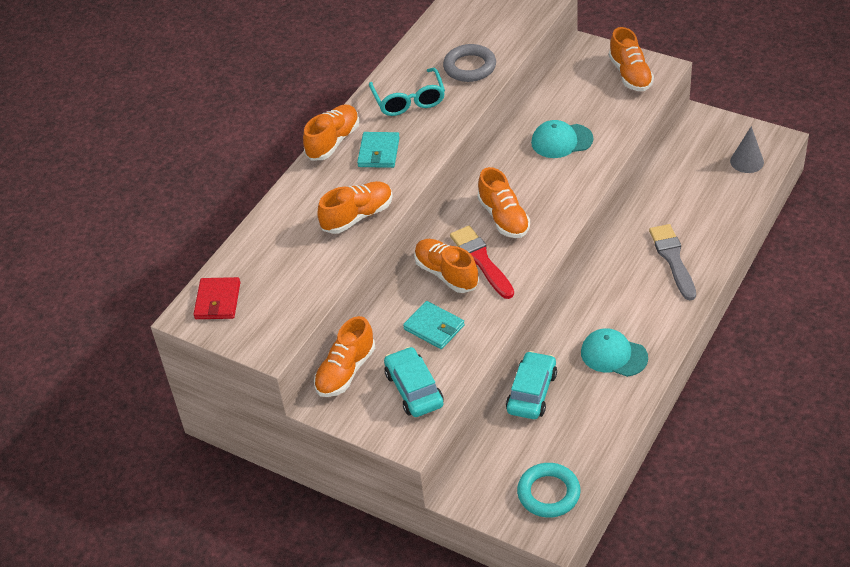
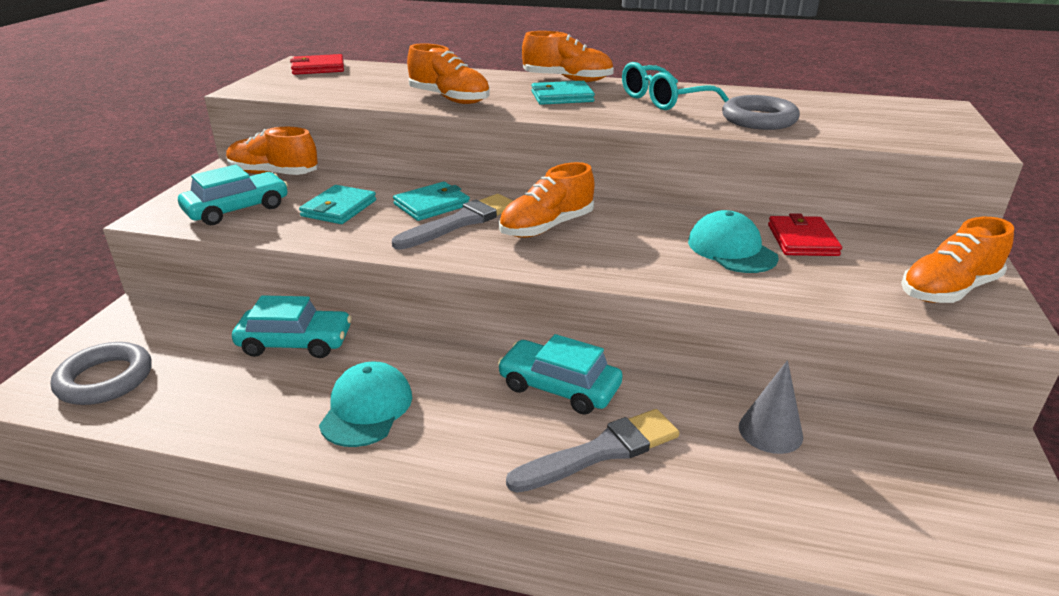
camera: 70 degrees right, 15 degrees down
(446, 274) = (432, 205): orange shoe -> turquoise wallet
(481, 260) = (461, 222): red brush -> grey brush
(548, 493) = (105, 379): turquoise ring -> grey ring
(559, 108) = (802, 240): none -> red wallet
(614, 266) = (559, 387): none -> turquoise car
(747, 161) = (935, 531): grey cone -> grey cone (770, 431)

